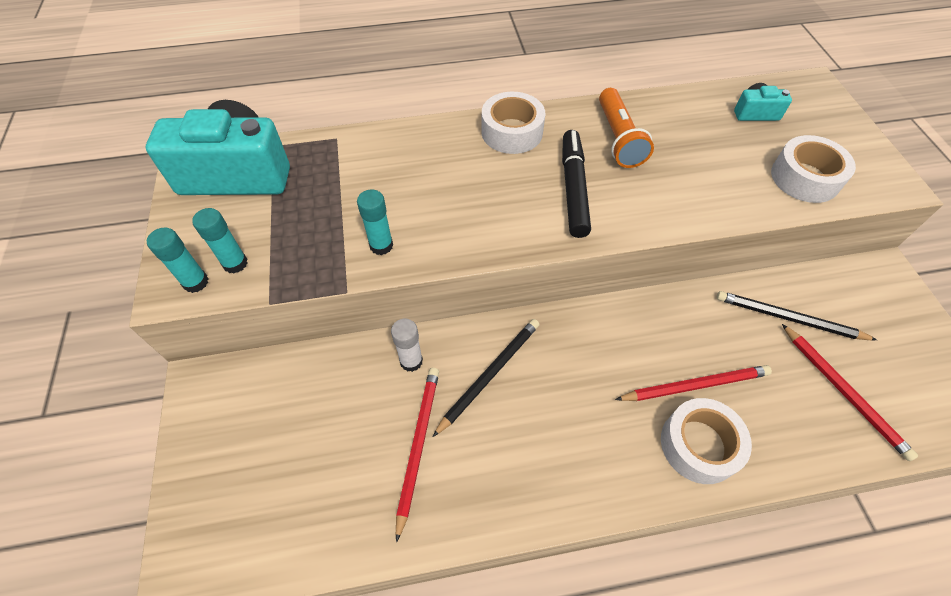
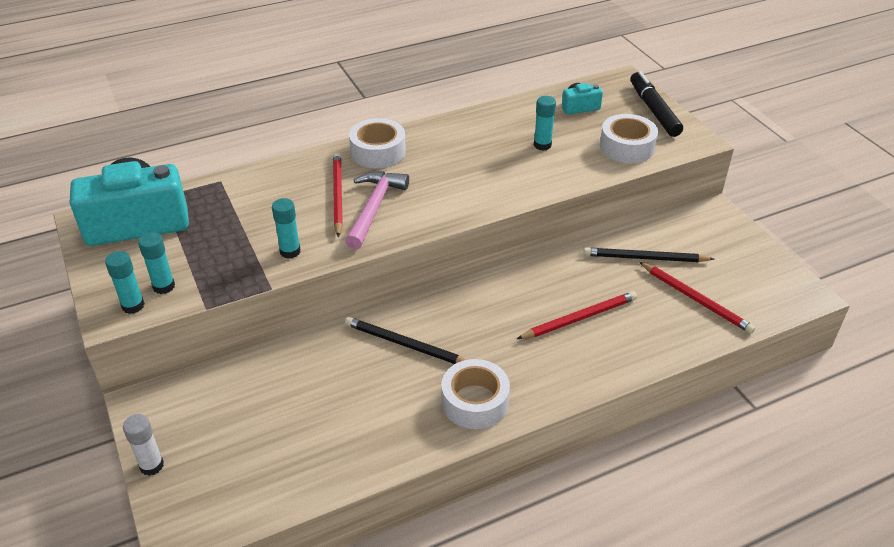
camera: 15 degrees left, 15 degrees down
(411, 361) = (334, 348): white glue stick -> white glue stick (151, 465)
(418, 446) = (358, 406): red pencil -> red pencil (337, 196)
(488, 206) = (374, 208): none -> pink hammer
(489, 375) = (406, 345): black pencil -> black pencil turned 90 degrees counterclockwise
(573, 189) = (442, 184): black marker -> black marker (653, 110)
(618, 138) = (471, 143): orange flashlight -> none
(699, 445) = (591, 357): white tape -> white tape (475, 402)
(701, 157) = (542, 145): none -> turquoise glue stick

